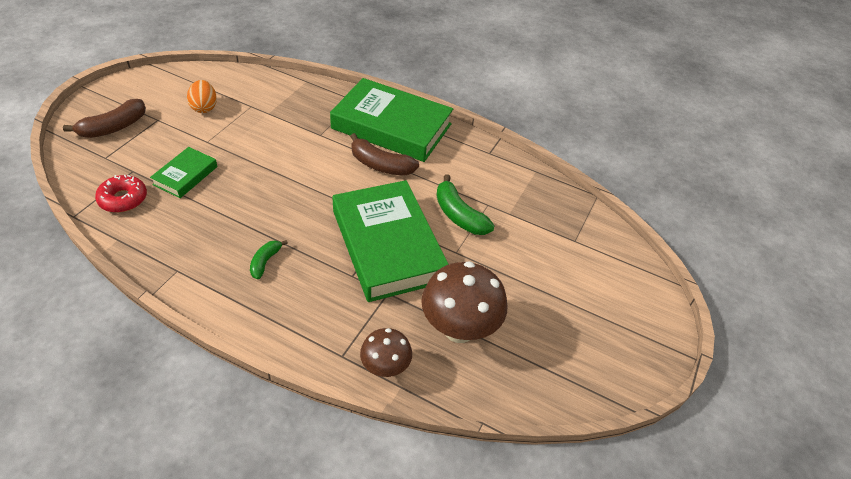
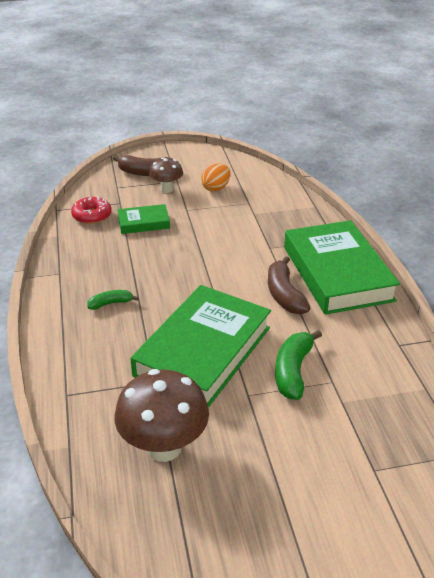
camera: 55 degrees right, 10 degrees down
(385, 368) = (78, 426): brown mushroom -> brown mushroom (167, 189)

